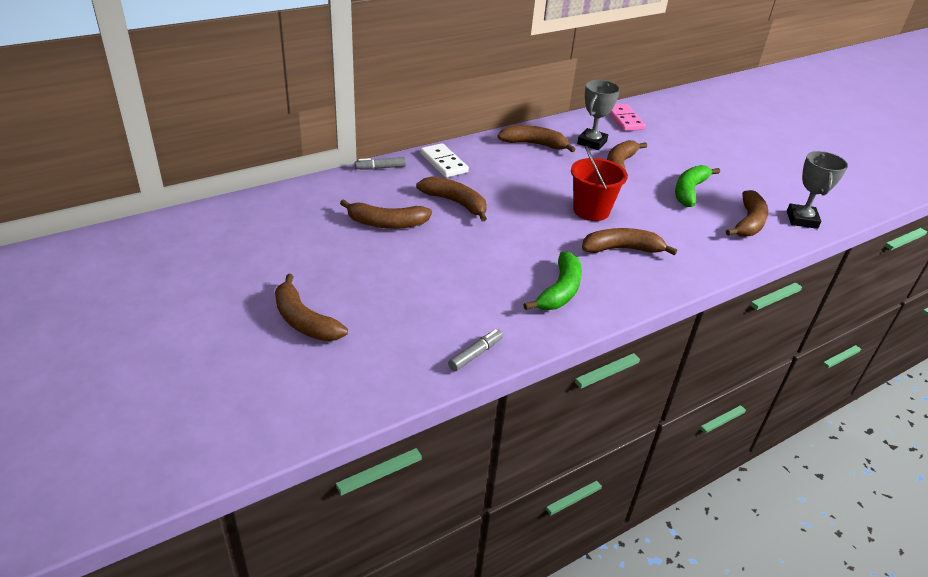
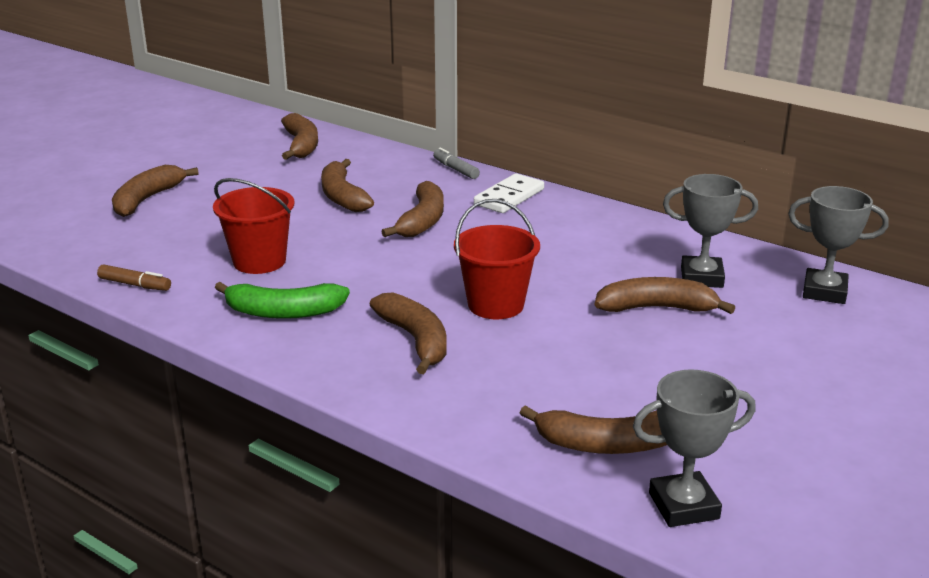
camera: 70 degrees right, 10 degrees down
(473, 285) = (259, 261): none -> red bucket
(475, 354) = (135, 285): grey marker -> brown marker
(534, 144) = (635, 239): brown banana -> brown banana (301, 145)
(624, 119) = (824, 292): pink domino -> grey trophy
(689, 191) = (649, 377): green banana -> none

